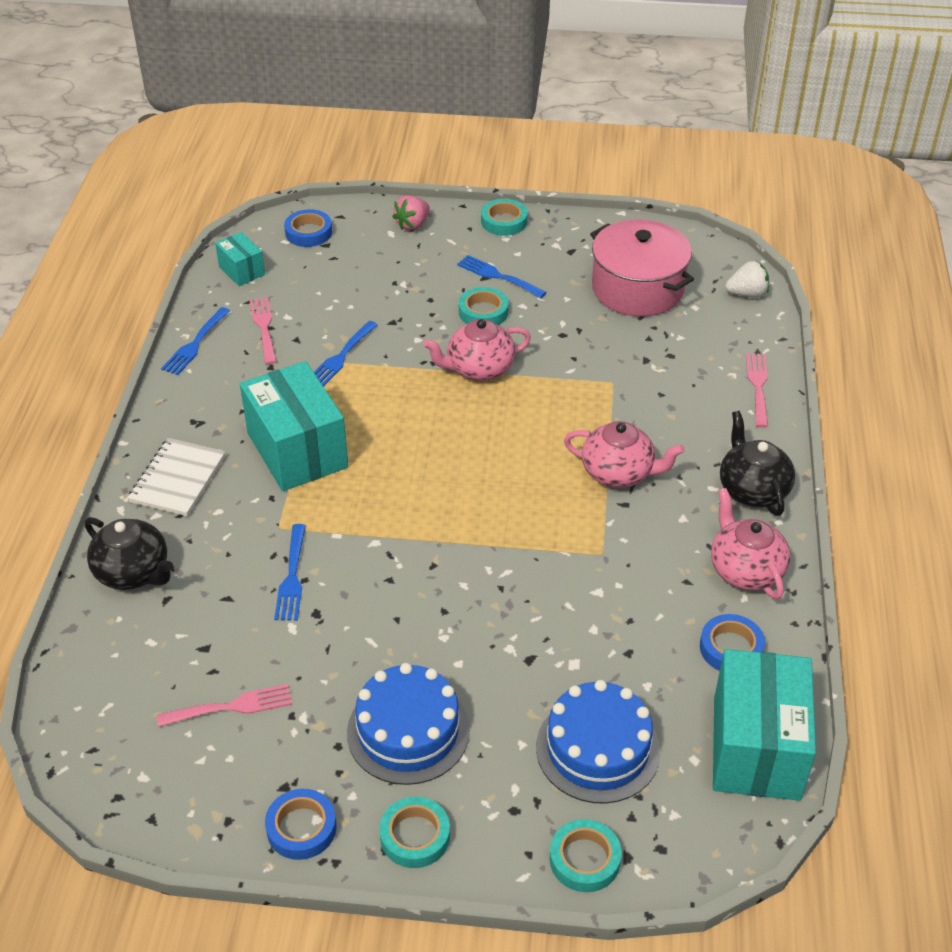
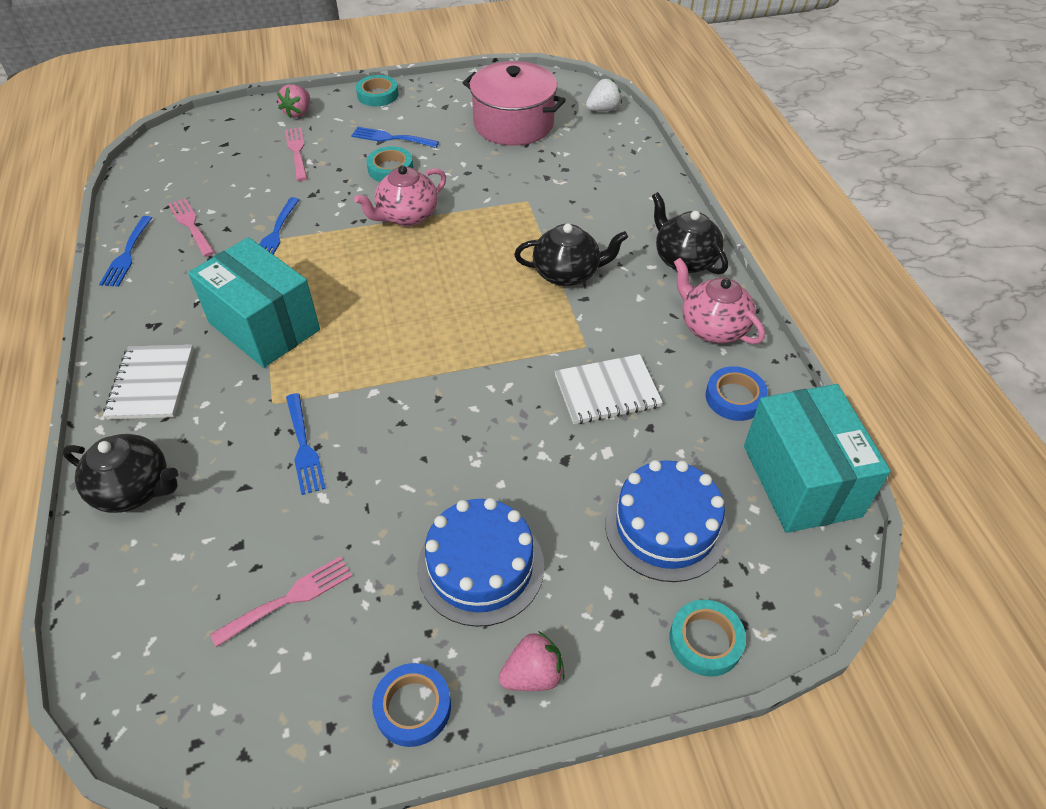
camera: 20 degrees left, 5 degrees up
(242, 271) = (152, 181): turquoise box -> none
(308, 232) = (204, 137): blue tape -> none
(415, 836) = (533, 674): turquoise tape -> pink strawberry
(602, 605) = (607, 391): none -> white notebook
(618, 473) = (567, 273): pink teapot -> black teapot
(757, 386) = (647, 177): pink fork -> pink fork (297, 151)

